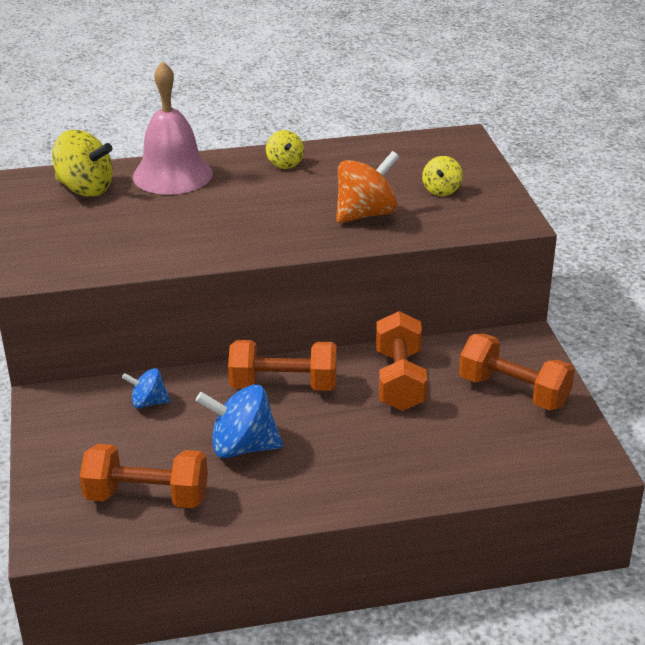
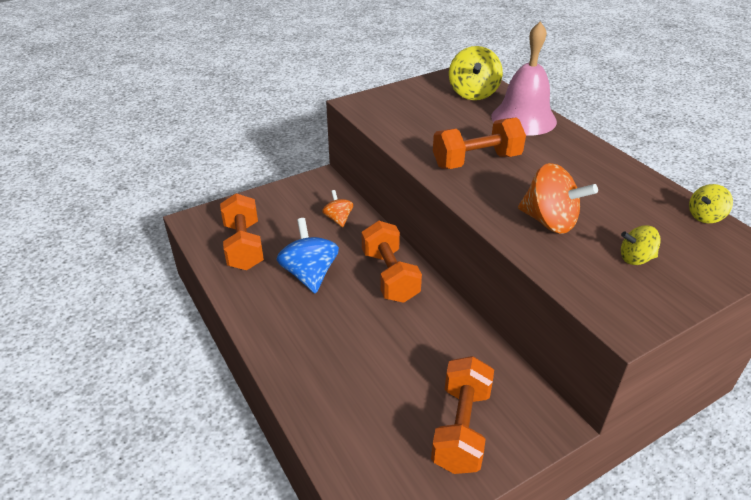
camera: 70 degrees right, 5 degrees up
(148, 402) = (338, 219): blue spinning top -> orange spinning top
(285, 163) = (591, 162): yellow spinning top -> yellow spinning top (705, 217)
(399, 380) = (432, 341): orange dumbbell -> orange dumbbell (476, 161)

